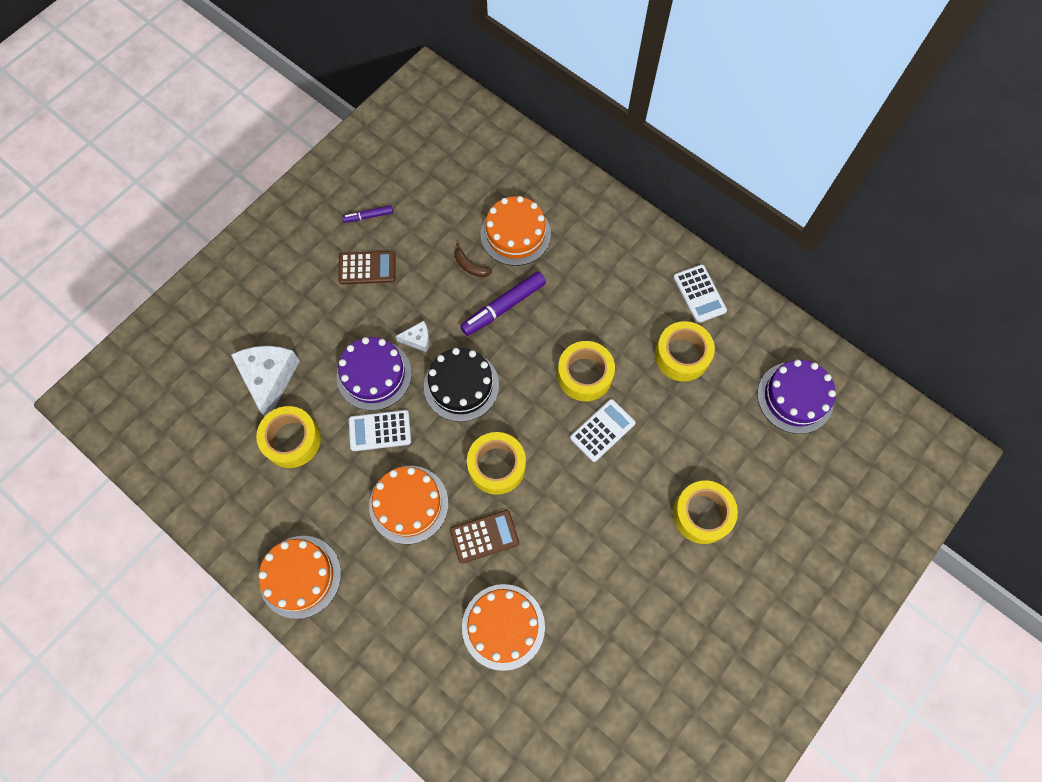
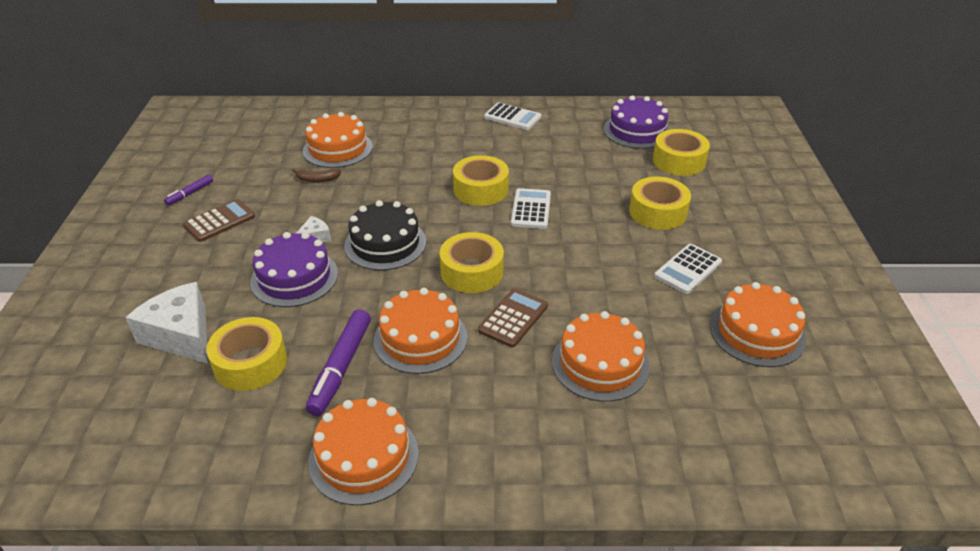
camera: 40 degrees left, 30 degrees down
(380, 430) = (338, 308): white calculator -> white calculator (688, 269)
(503, 307) = (371, 187): purple marker -> purple marker (341, 367)
(641, 695) = (757, 332): none -> orange cake
(682, 355) = (538, 148): yellow tape -> yellow tape (679, 161)

